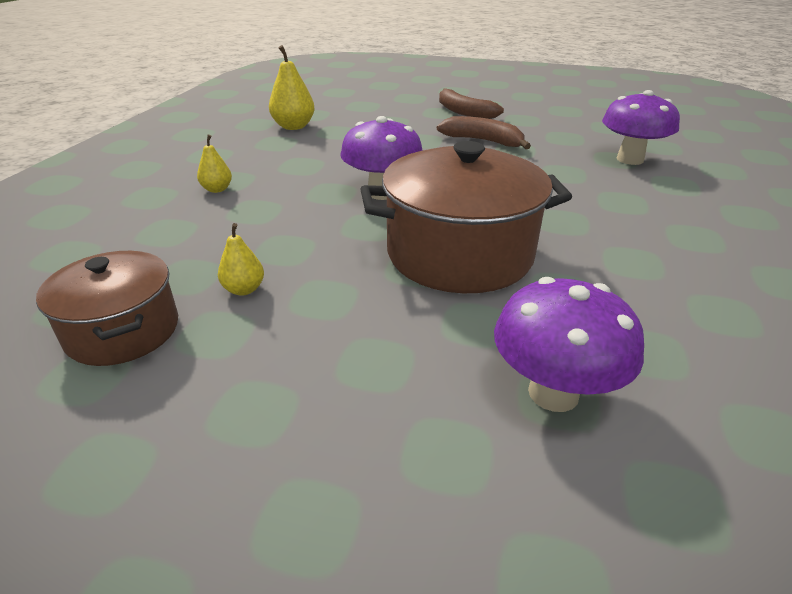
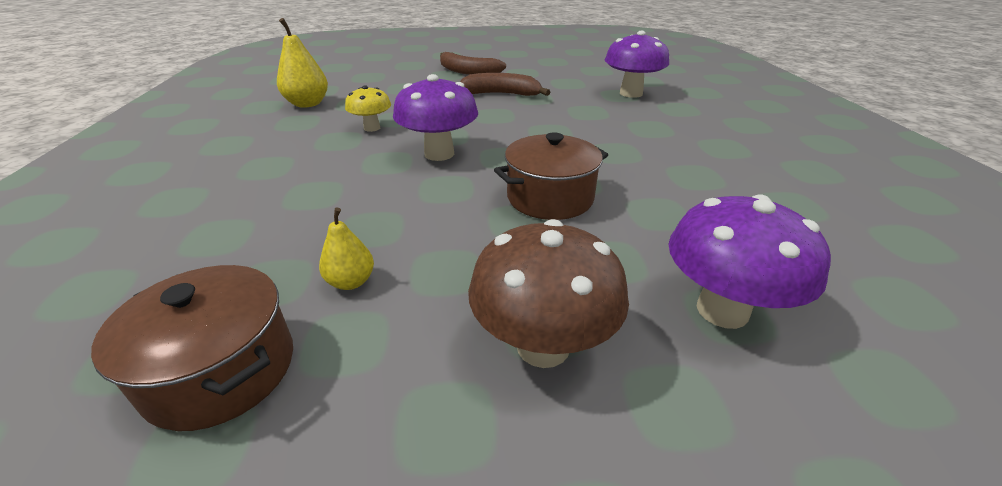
camera: 20 degrees left, 0 degrees up
(217, 189) = (256, 179): yellow pear -> none
(336, 158) = (372, 128): none -> yellow mushroom
(364, 377) = (543, 346): none -> brown mushroom
(459, 254) = (550, 198): brown pot -> brown pot, size x0.60

